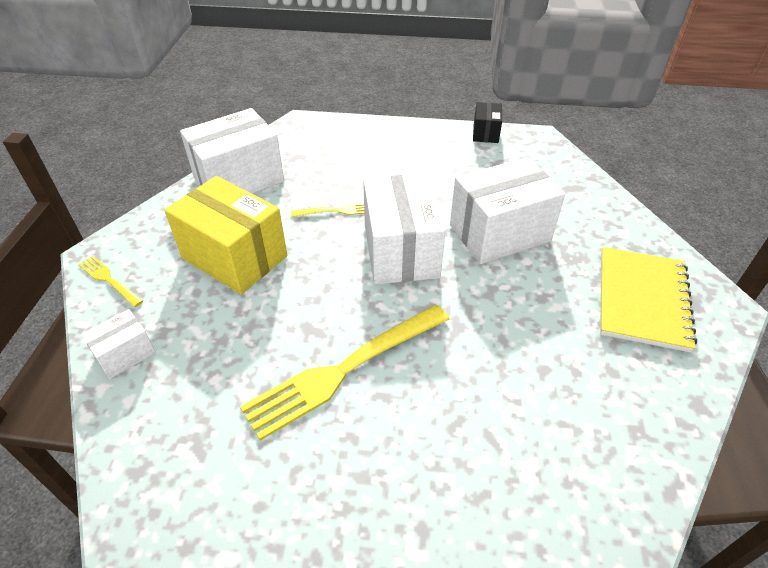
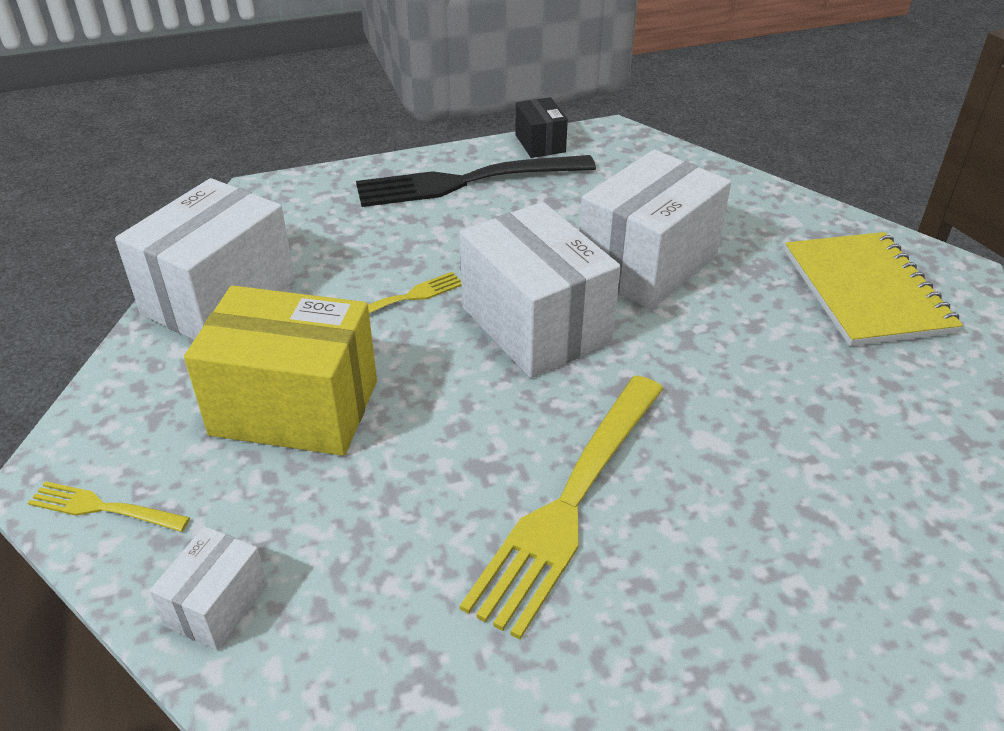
camera: 25 degrees left, 5 degrees down
(422, 147) = (467, 182): none -> black fork

